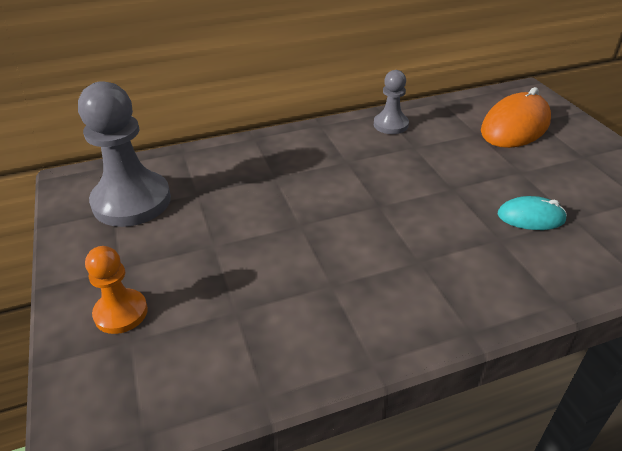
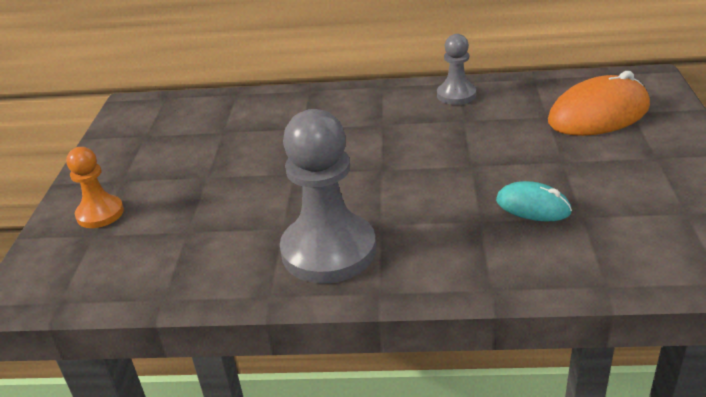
camera: 25 degrees right, 5 degrees down
(132, 201) = (165, 129): grey pawn -> grey pawn (328, 251)

